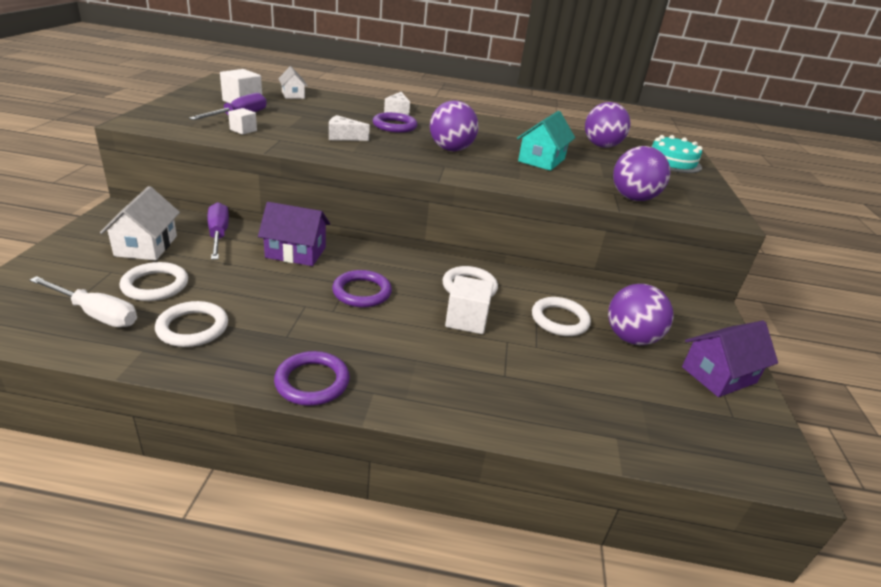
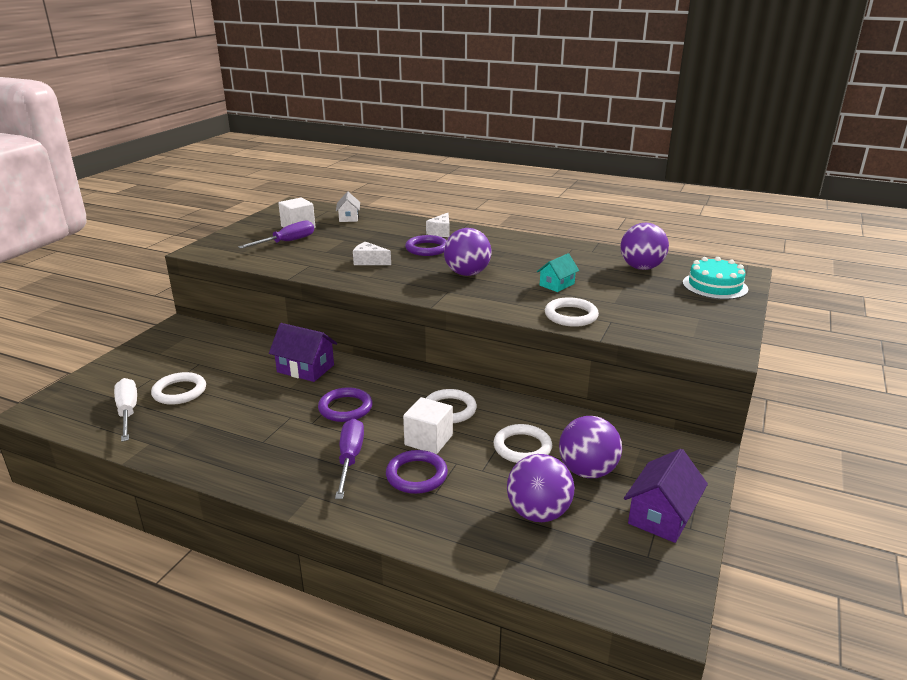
camera: 20 degrees right, 5 degrees down
(96, 314) = (127, 412): white screwdriver -> white screwdriver turned 150 degrees counterclockwise
(146, 246) = (186, 357): white house -> none
(193, 328) = (193, 428): white ring -> white ring (571, 315)
(218, 235) = (247, 350): purple screwdriver -> purple screwdriver (350, 459)
(243, 130) = (283, 256): white cube -> none
(312, 382) = (265, 481): purple ring -> purple ring (416, 475)
(541, 160) = (557, 284): turquoise house -> turquoise house, size x0.64
(633, 198) = (627, 328): purple ball -> purple ball (538, 513)
(718, 375) = (661, 515): purple house -> purple house turned 45 degrees counterclockwise

